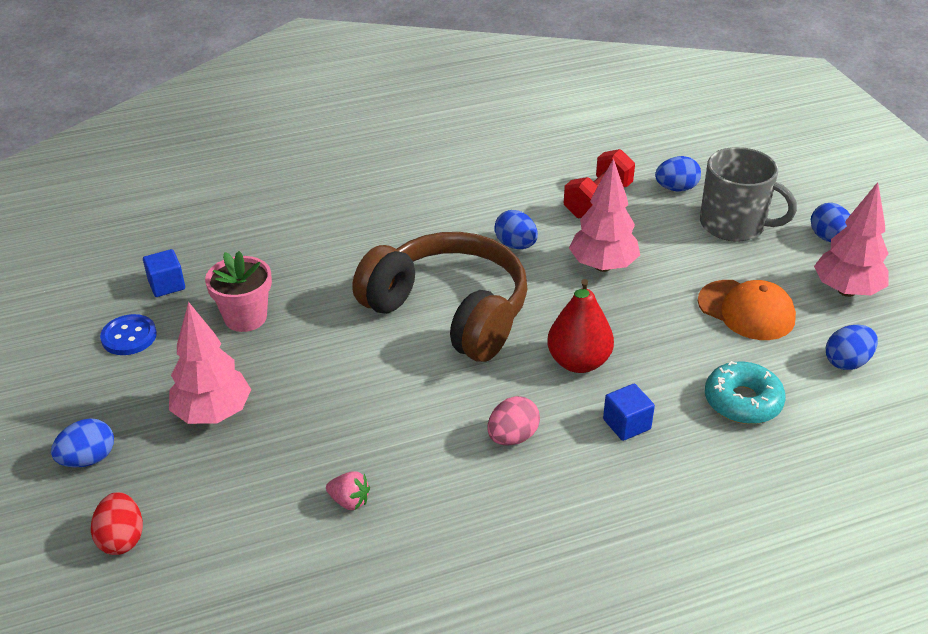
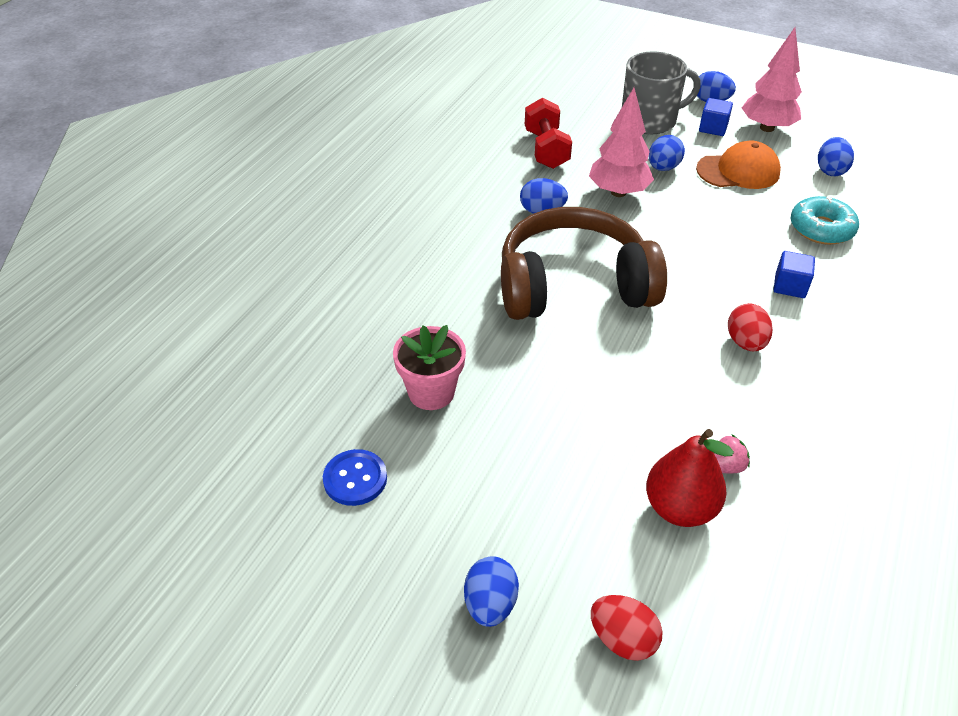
camera: 45 degrees left, 5 degrees up
(166, 285) = (318, 413): blue cube -> blue cube (713, 128)
(213, 414) = (529, 484): pink tree -> none
(512, 437) = (745, 342): pink egg -> red egg
(578, 362) = (703, 265): red pear -> red pear (679, 508)
(676, 188) = (581, 115): blue egg -> blue egg (663, 168)

